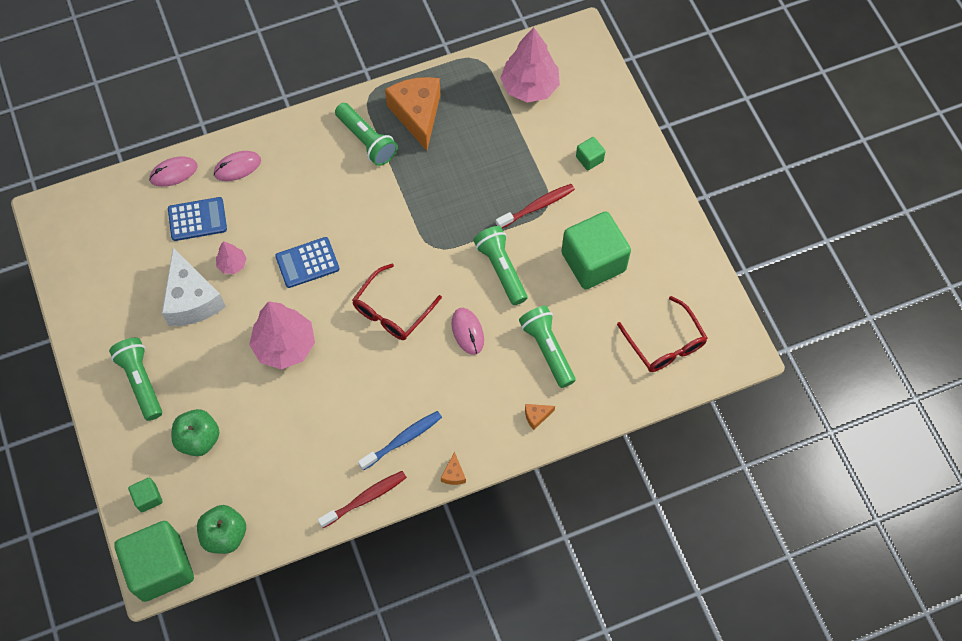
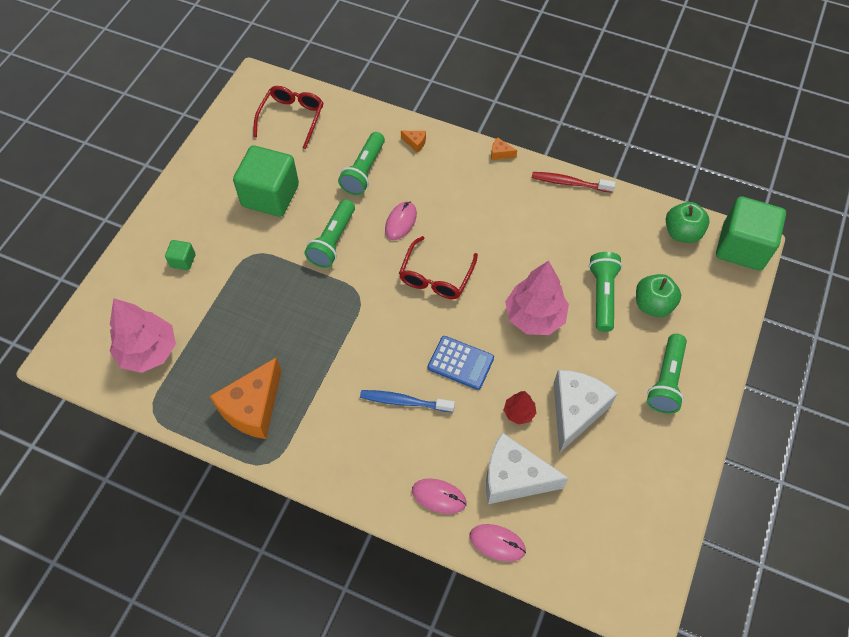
camera: 135 degrees left, 5 degrees down
(148, 498) = (720, 295): green cube -> none
(197, 219) = (514, 478): blue calculator -> white cheese
(232, 264) = (519, 412): pink tree -> red tree
(367, 141) = (314, 422): green flashlight -> green flashlight (602, 295)
(392, 311) = (436, 277): red glasses -> red glasses turned 120 degrees clockwise
(403, 439) = (512, 195): blue toothbrush -> blue toothbrush (404, 401)
(453, 474) = (500, 153): orange cheese -> orange cheese turned 120 degrees counterclockwise
(537, 206) = (258, 260): red toothbrush -> none

